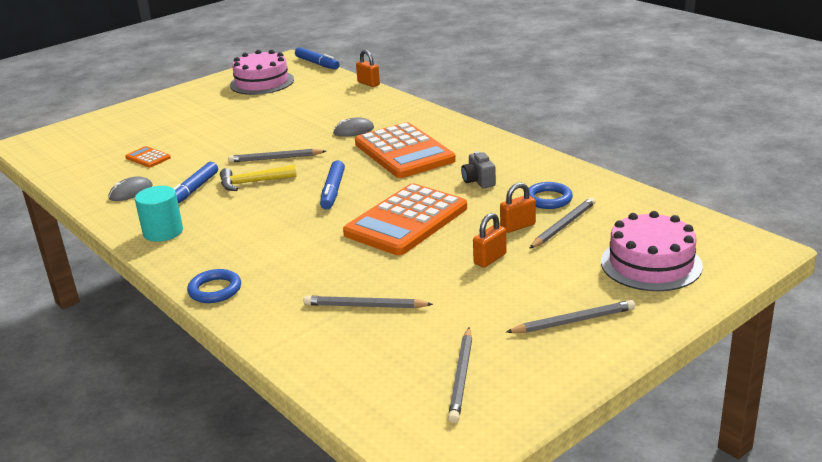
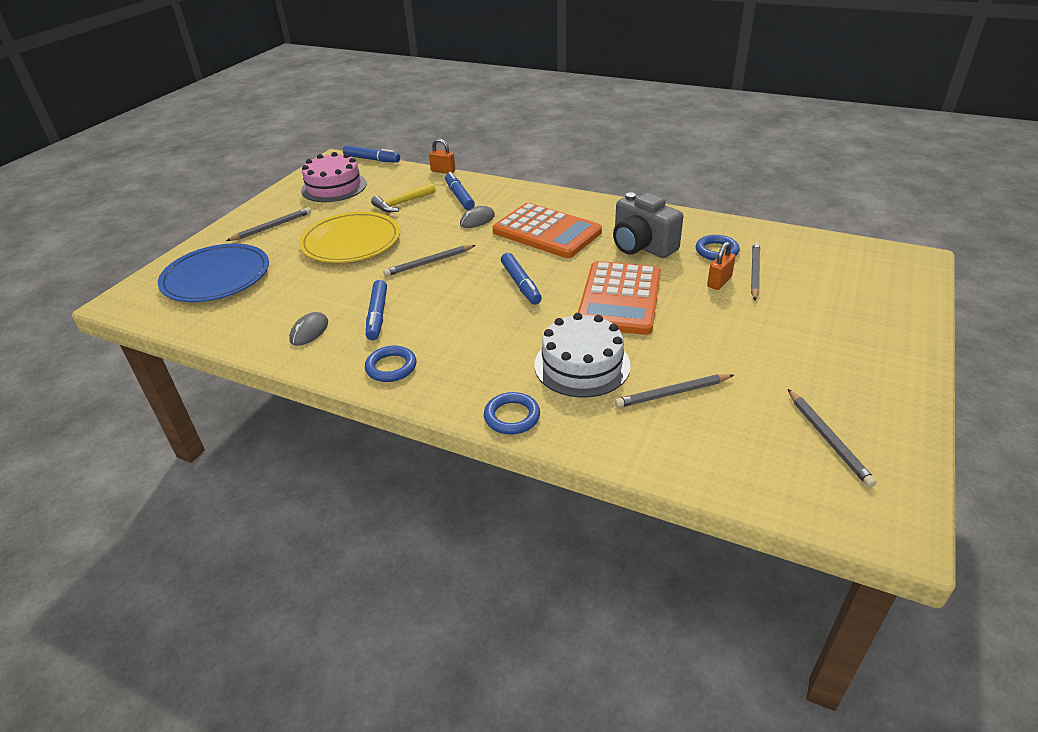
camera: 25 degrees left, 10 degrees up
(104, 138) = (216, 277): none -> blue plate
(148, 158) = (290, 289): orange calculator -> none
(163, 232) = (391, 367): turquoise cylinder -> blue ring
(230, 129) = (351, 241): none -> yellow plate
(253, 182) = (432, 292): yellow hammer -> yellow hammer (402, 203)
(313, 266) = (582, 365): none -> white cake
(359, 108) = (459, 196): none -> blue marker
(478, 181) = (641, 247): grey camera -> grey camera, size x1.93
(490, 259) = (729, 318): orange padlock -> none
(573, 321) = (856, 359): grey pencil -> grey pencil (272, 227)
(651, 264) = (856, 291): pink cake -> none

